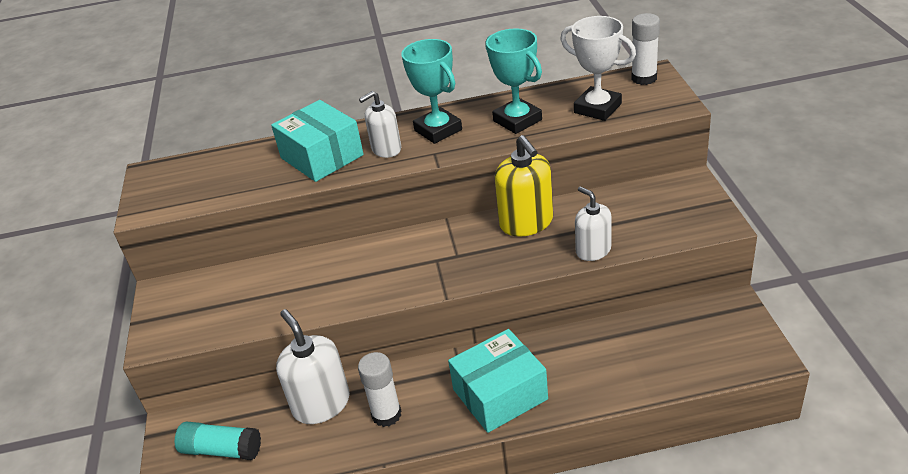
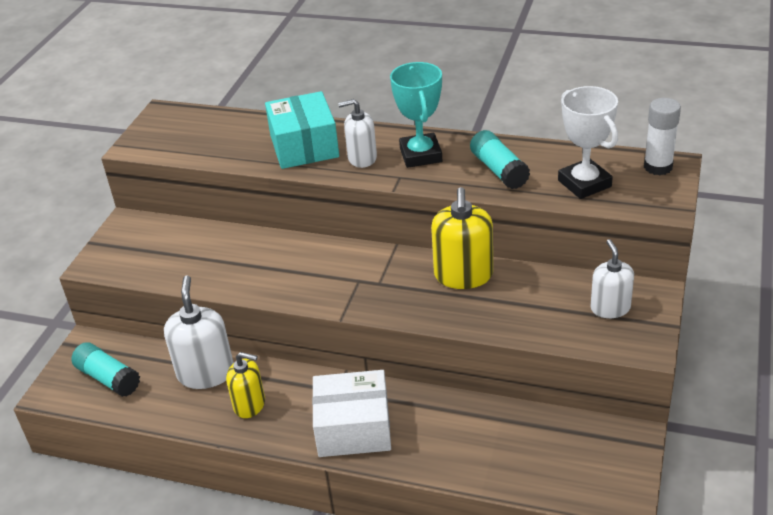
camera: 25 degrees right, 0 degrees up
(386, 414) = (249, 405): white glue stick -> yellow soap dispenser
(500, 394) = (353, 428): turquoise box -> white box
(517, 120) = (499, 170): turquoise trophy -> turquoise glue stick
(593, 250) = (502, 326): white soap dispenser -> white soap dispenser (610, 308)

